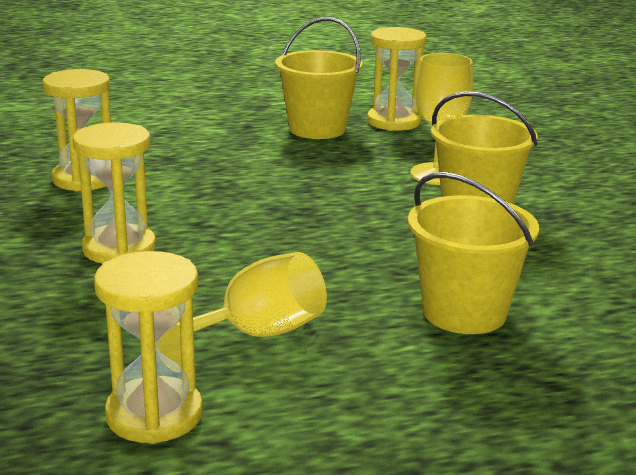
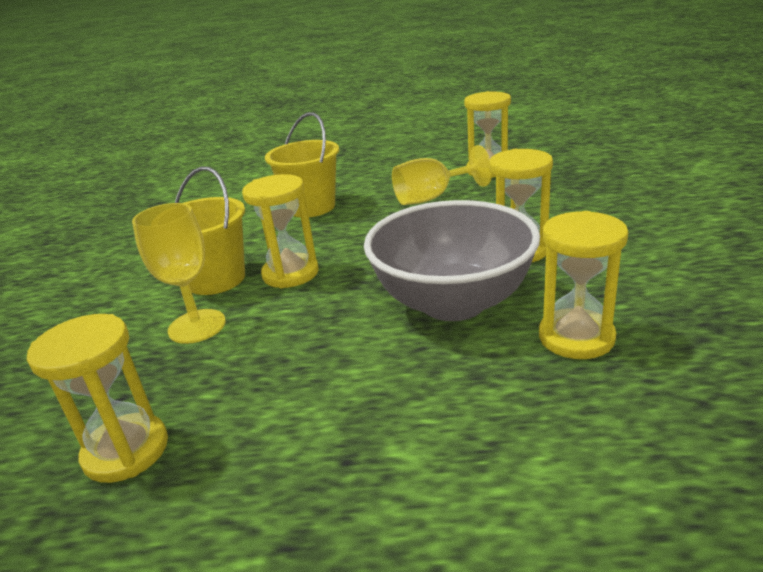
camera: 160 degrees left, 5 degrees up
(194, 198) = (453, 302): none -> grey bowl
(317, 129) = (249, 438): yellow bucket -> none
(392, 217) = (290, 273): none -> yellow hourglass

